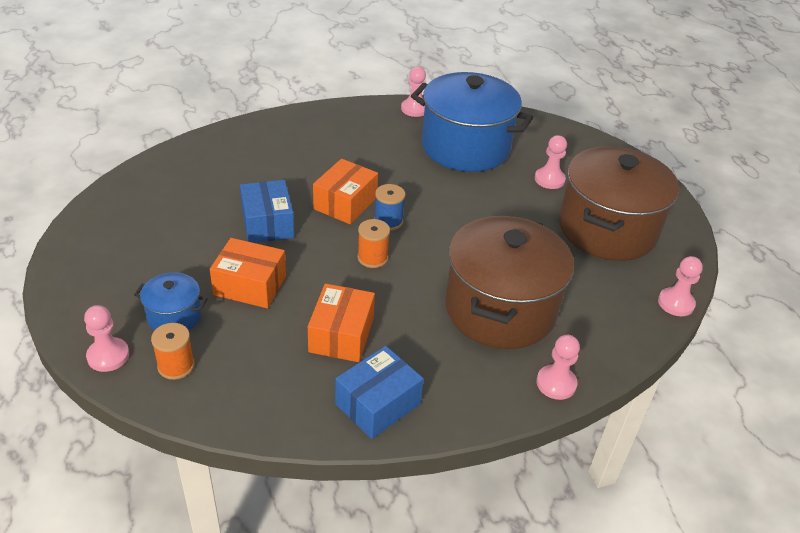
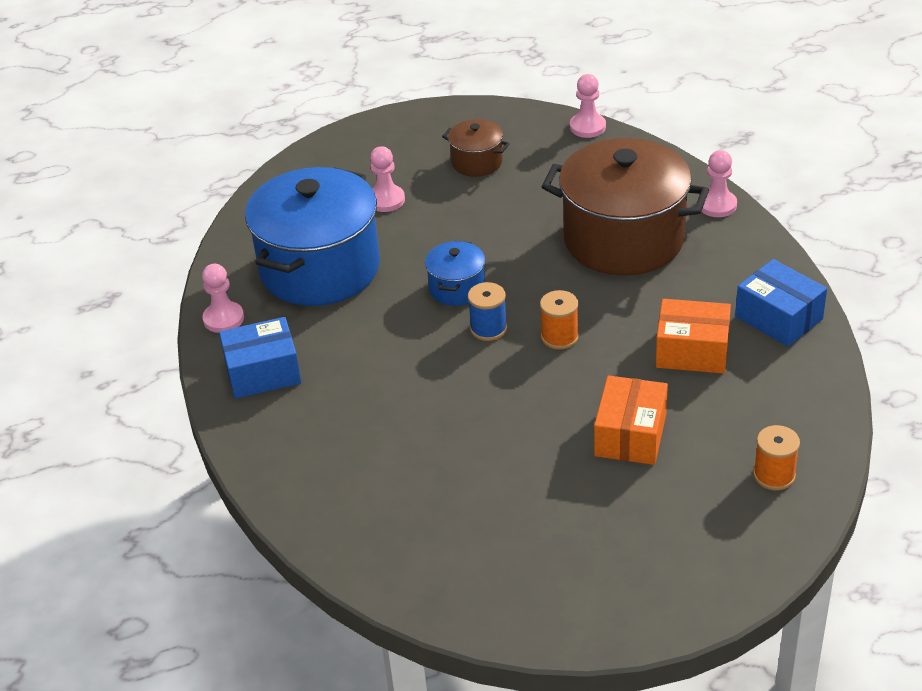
camera: 85 degrees left, 0 degrees up
(108, 356) = (776, 537): pink pawn -> none
(174, 316) = (699, 492): blue pot -> blue pot (457, 288)
(267, 224) = (510, 436): blue box -> blue box (263, 372)
(345, 203) = (457, 369): orange box -> none
(607, 229) = (477, 162): brown pot -> brown pot, size x0.46

